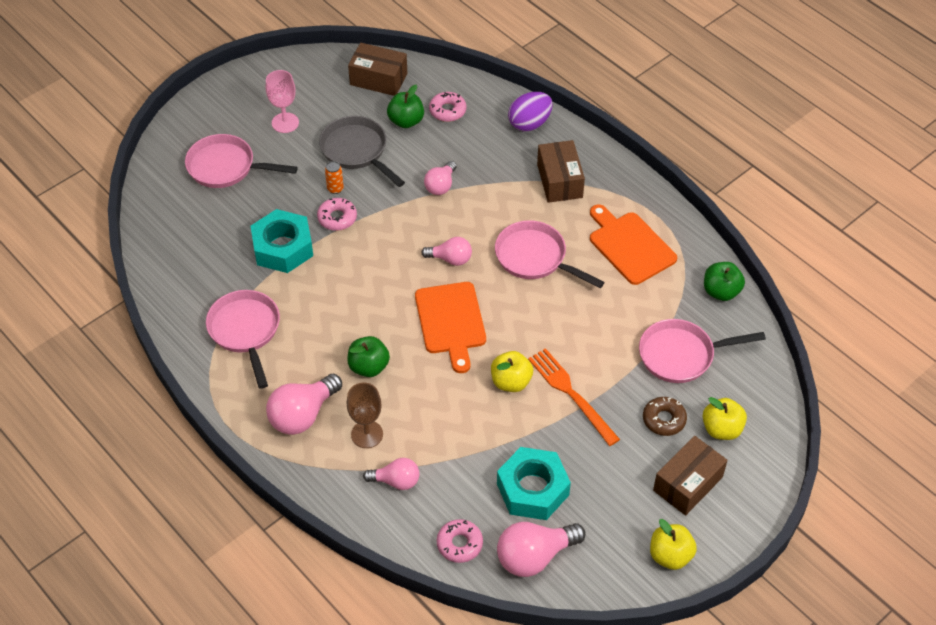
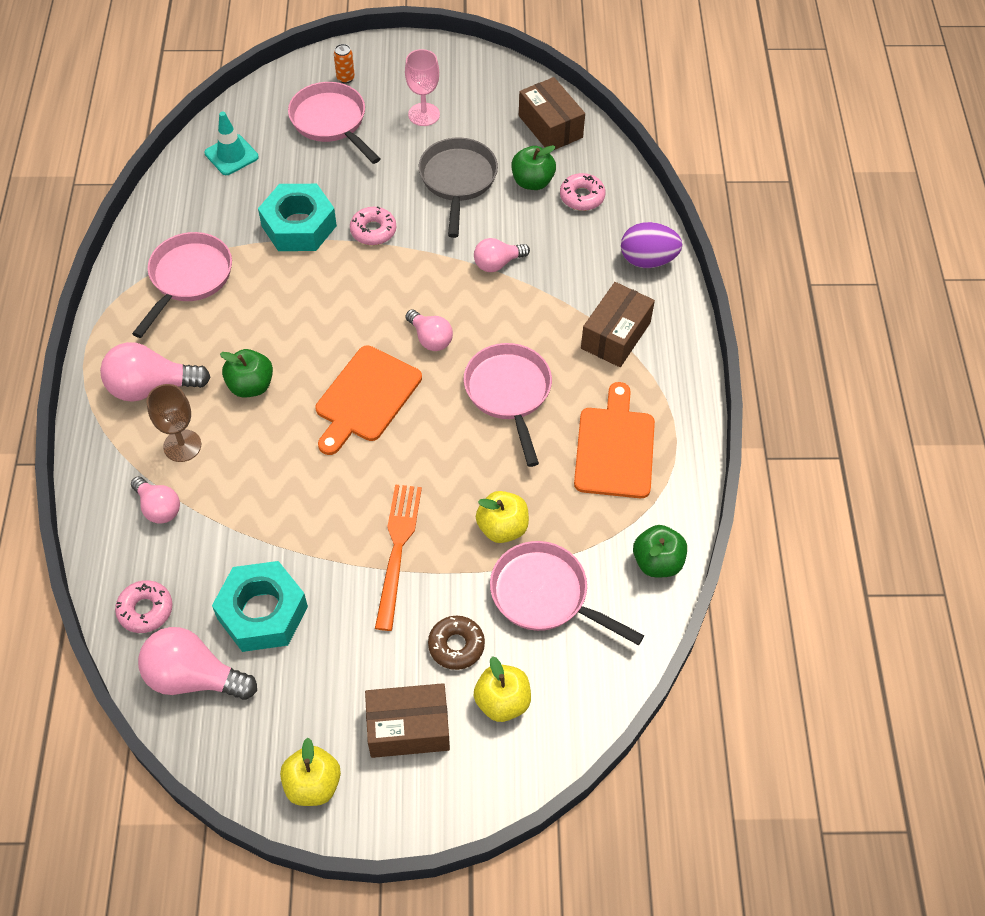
camera: 40 degrees right, 5 degrees up
(179, 233) = (231, 155): none -> turquoise traffic cone
(335, 189) = (401, 203): orange can -> orange can (345, 78)
(511, 382) = (356, 495): yellow apple -> yellow apple (502, 528)

